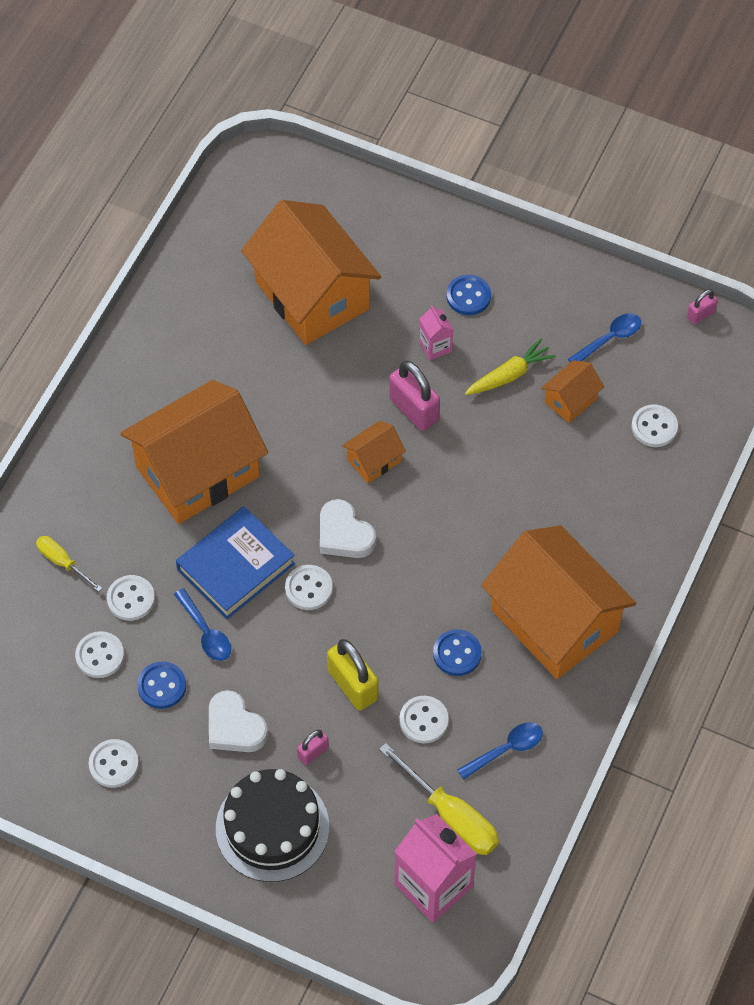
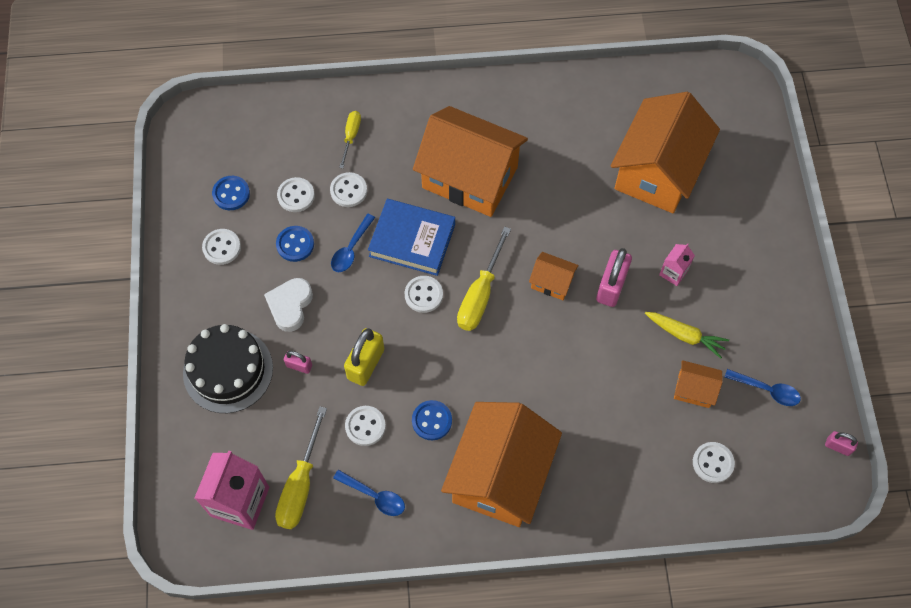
camera: 60 degrees right, 5 degrees up
(344, 534) = (480, 295): white heart -> yellow screwdriver
(468, 296) = (731, 272): blue button -> blue button (231, 194)

